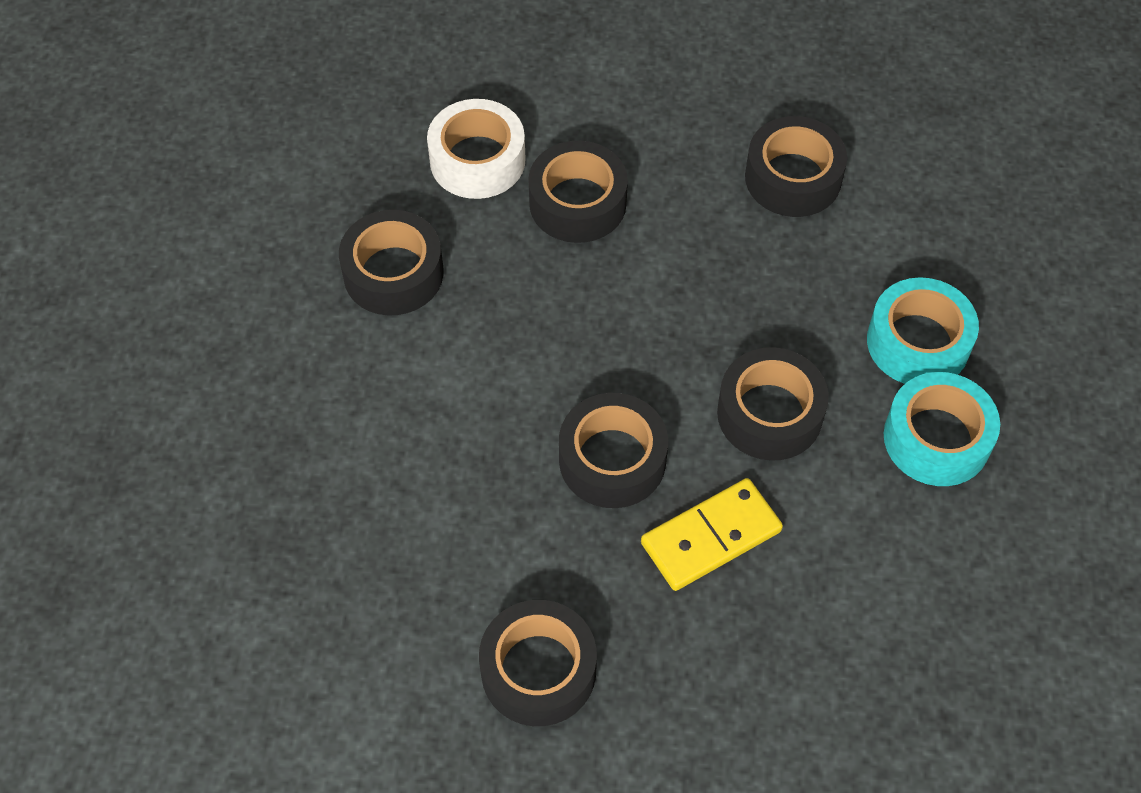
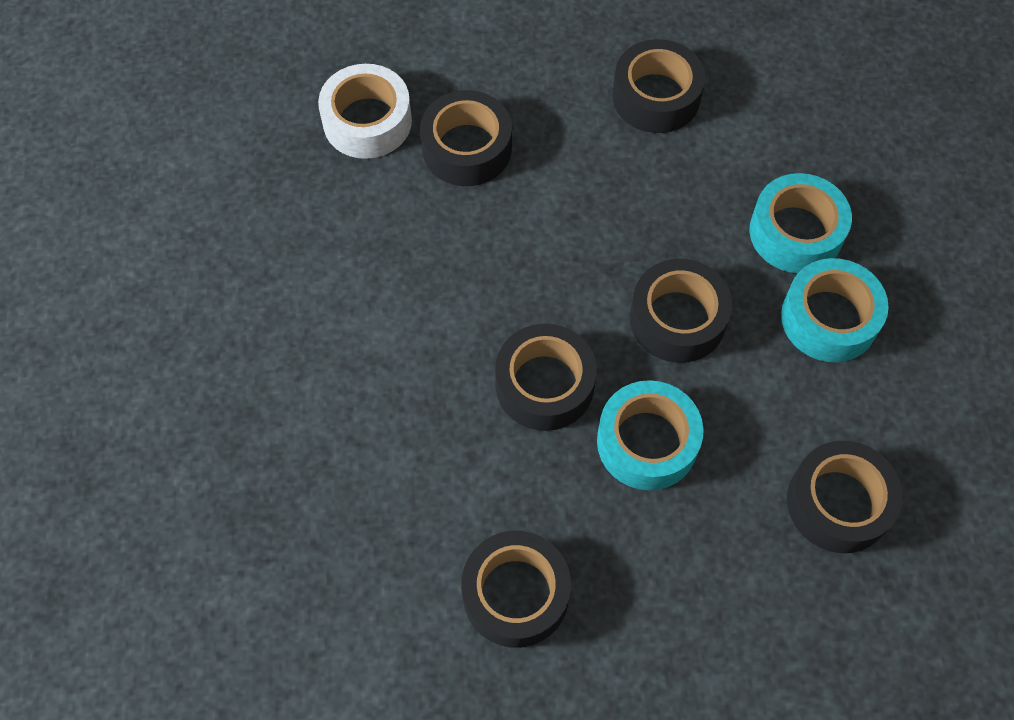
camera: 10 degrees left, 5 degrees up
(393, 273) = (310, 240): black tape -> black tape (838, 503)
(711, 537) = (647, 442): yellow domino -> turquoise tape

